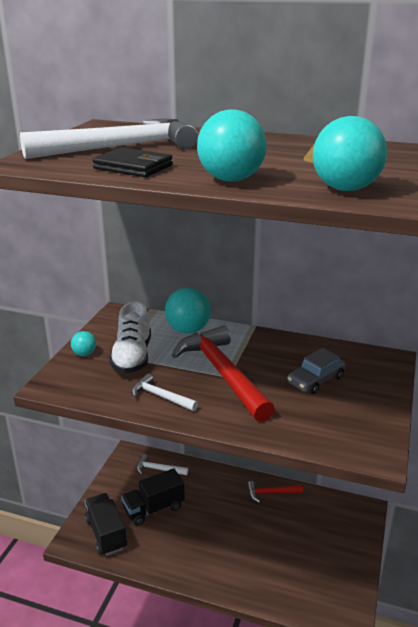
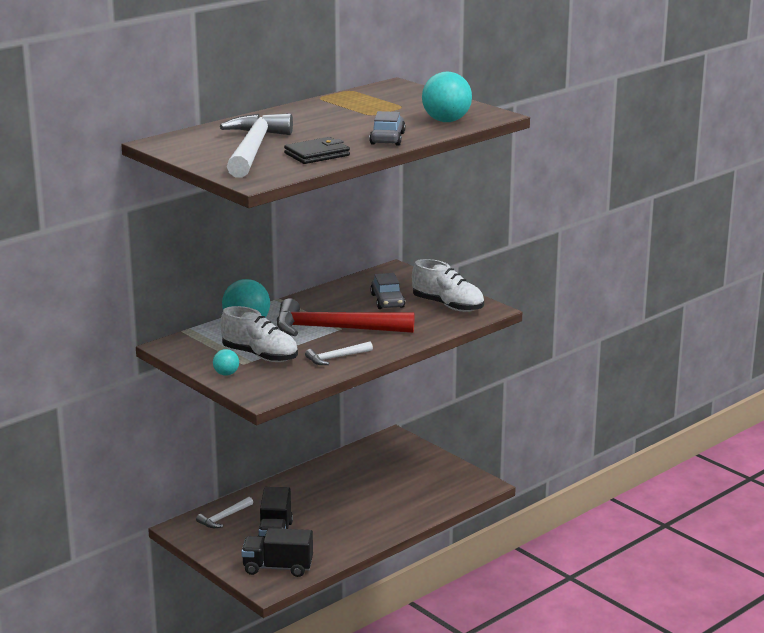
camera: 60 degrees left, 5 degrees down
(231, 179) = (387, 138): turquoise ball -> grey car
(271, 493) = (326, 471): red hammer -> none
(350, 421) = (448, 306): none -> white shoe

